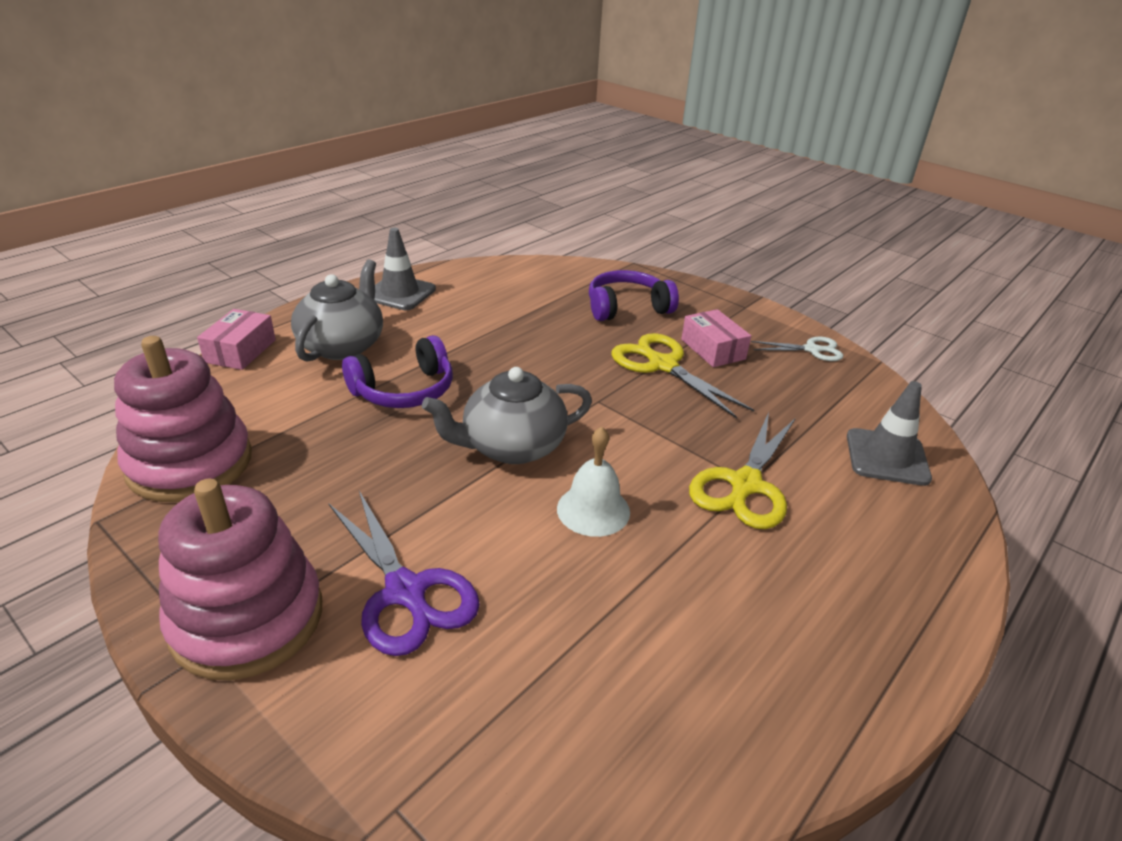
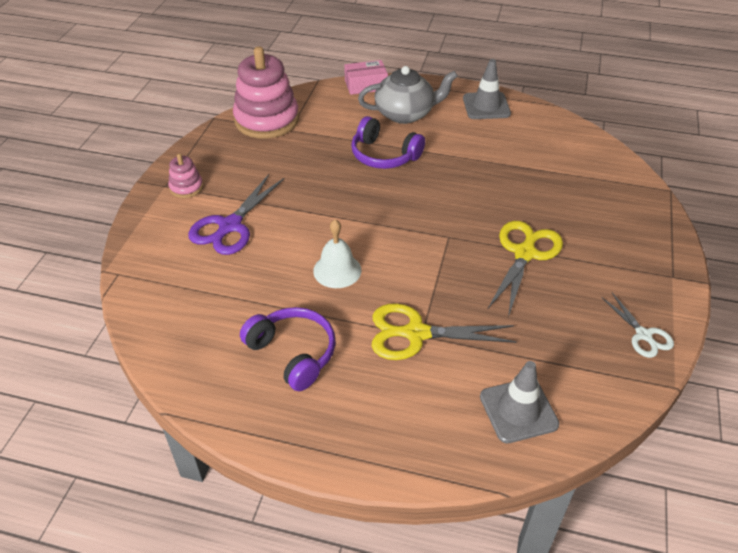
camera: 65 degrees right, 10 degrees up
(247, 618) = (186, 187): pink stacking toy -> pink stacking toy, size x0.47
(511, 446) = (368, 217): grey teapot -> none
(627, 308) = (588, 210): purple headphones -> purple headphones (293, 353)
(713, 349) = (577, 274): pink box -> none

